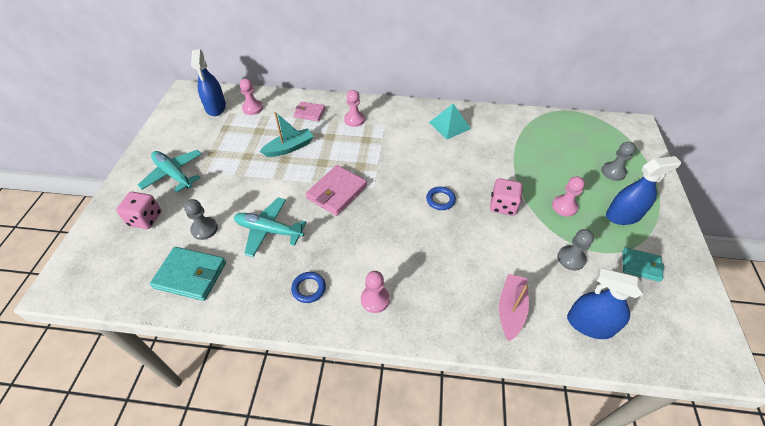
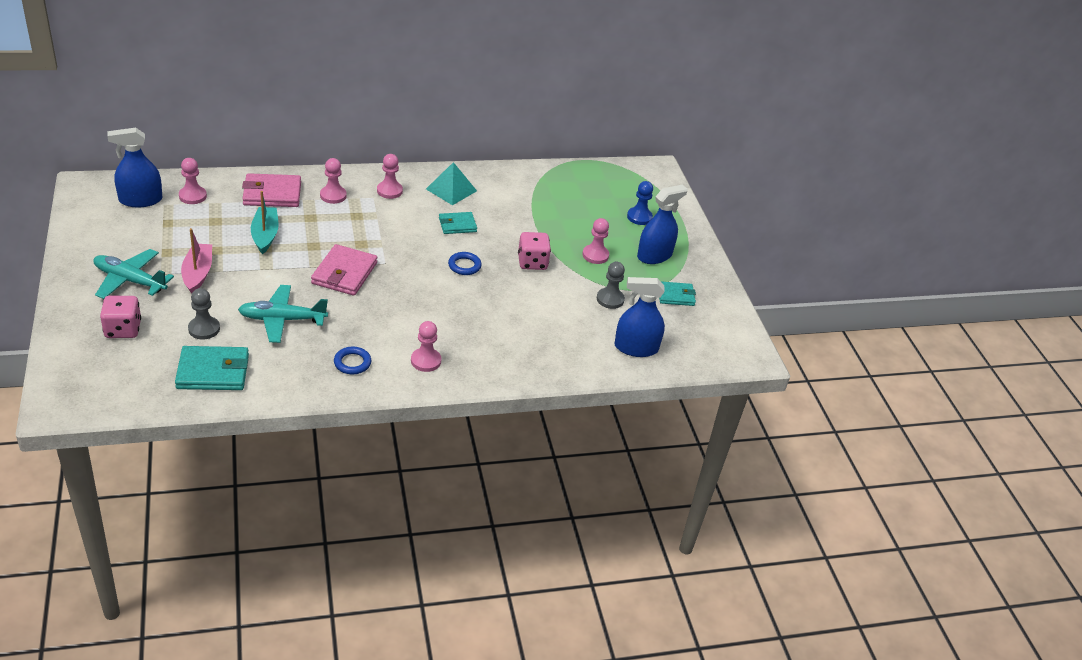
camera: 25 degrees left, 10 degrees down
(216, 107) = (140, 200): blue spray bottle -> blue spray bottle turned 105 degrees clockwise
(289, 148) = (265, 235): turquoise boat -> turquoise boat turned 45 degrees counterclockwise
(309, 113) = (272, 194): pink wallet -> pink wallet, size x1.60
(399, 121) = (389, 191): none -> pink pawn
(445, 158) = (457, 225): none -> turquoise wallet
(510, 309) = (561, 348): pink boat -> pink boat (197, 273)
(613, 172) = (639, 217): grey pawn -> blue pawn

